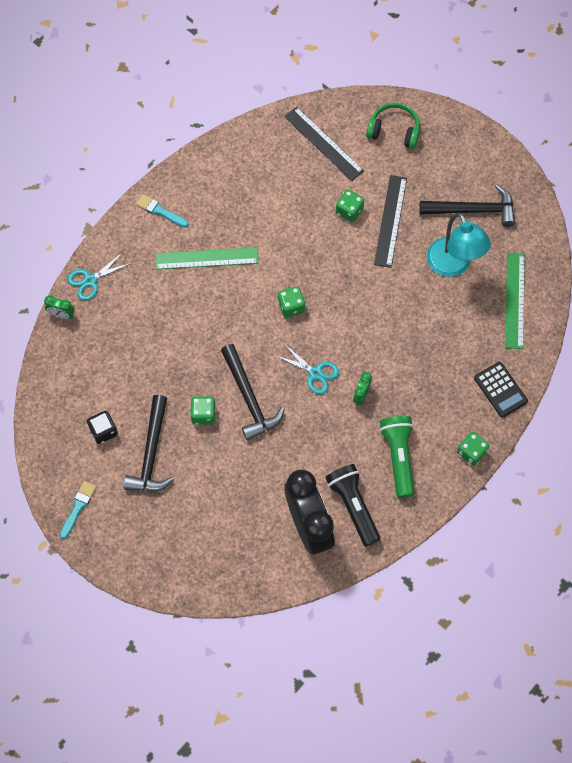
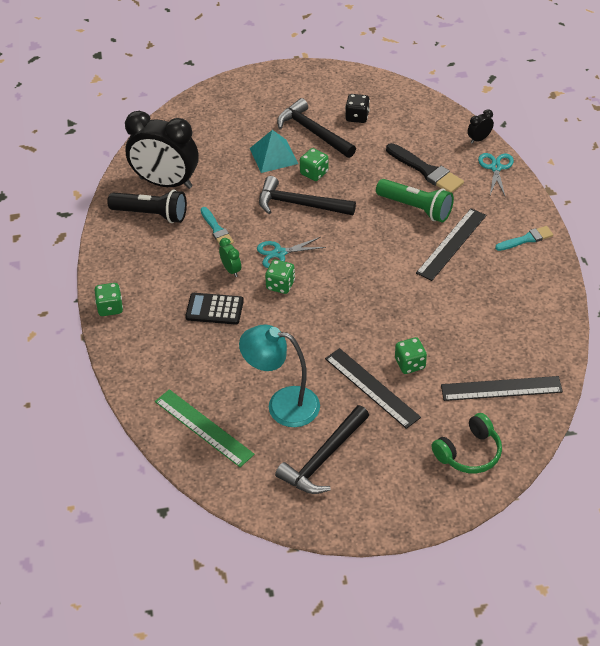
camera: 130 degrees right, 20 degrees down
(62, 315) = (479, 139): green clock -> black clock
(78, 507) = (312, 80): turquoise brush -> turquoise brush (216, 229)
(134, 330) = (426, 171): none -> black brush
(206, 258) = (451, 244): green ruler -> black ruler
(207, 463) = (273, 156): none -> turquoise pyramid
(291, 306) = (353, 271): green dice -> green dice (280, 285)
(398, 457) = (157, 262): green flashlight -> green flashlight (416, 208)
(500, 390) = (138, 361): black calculator -> black calculator (214, 309)

